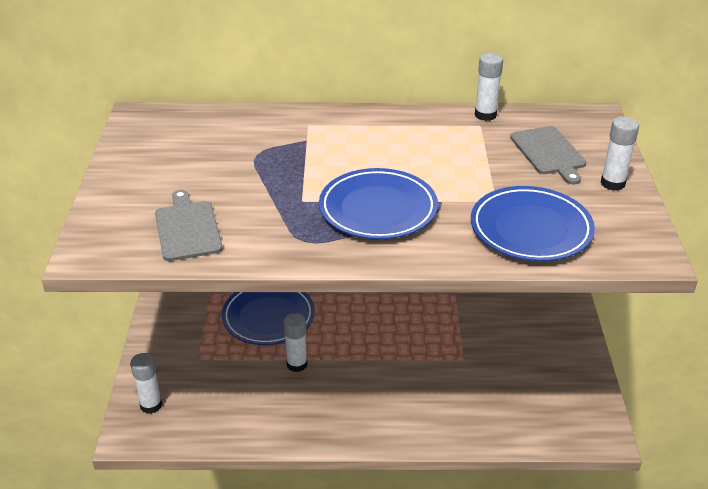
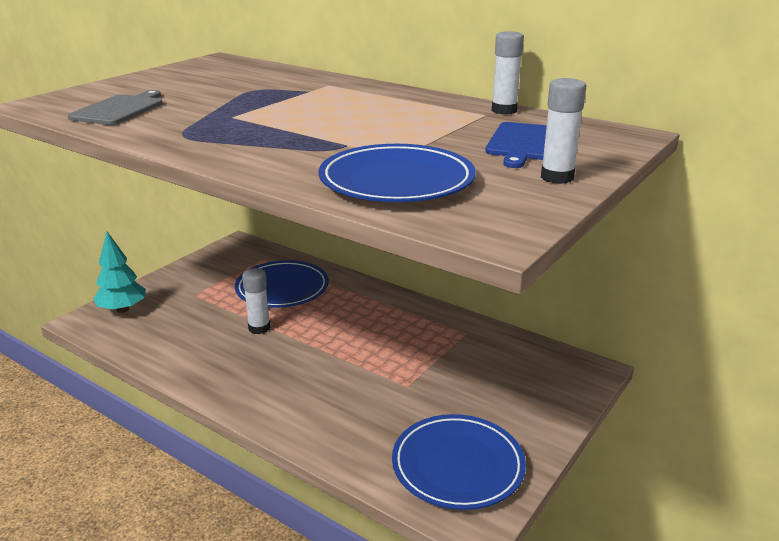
camera: 35 degrees right, 10 degrees down
(151, 405) = (123, 309): white glue stick -> turquoise tree
(378, 209) = (281, 135): blue plate -> blue plate (458, 465)
(549, 152) = (524, 143): grey cutting board -> blue cutting board

